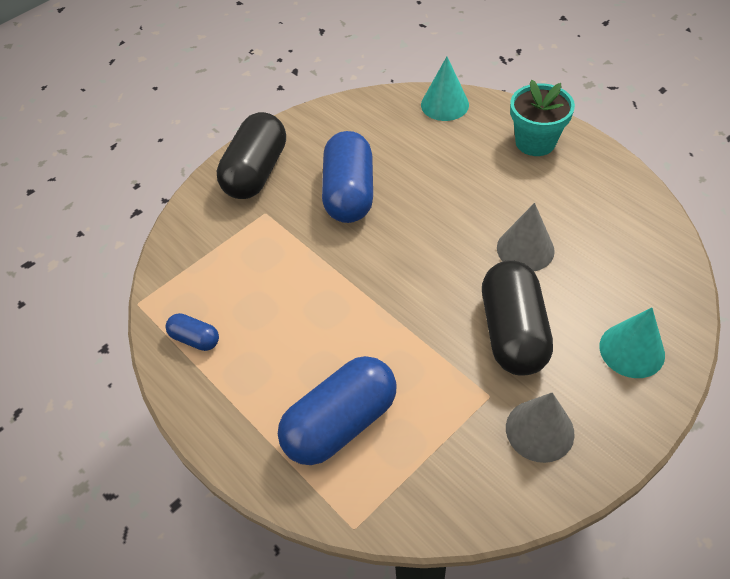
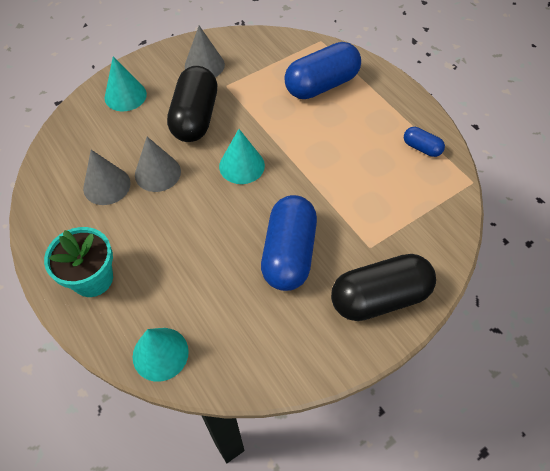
camera: 175 degrees left, 5 degrees up
(256, 172) = (379, 297): black capsule -> black capsule turned 45 degrees clockwise
(426, 275) = (242, 165): none -> turquoise cone
(577, 225) = (107, 185): none -> grey cone

